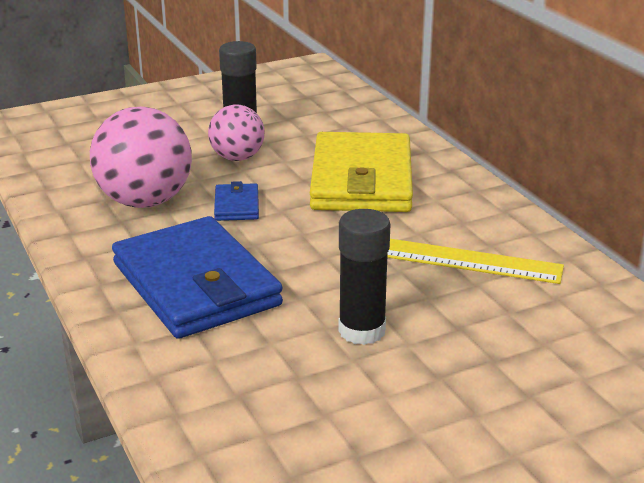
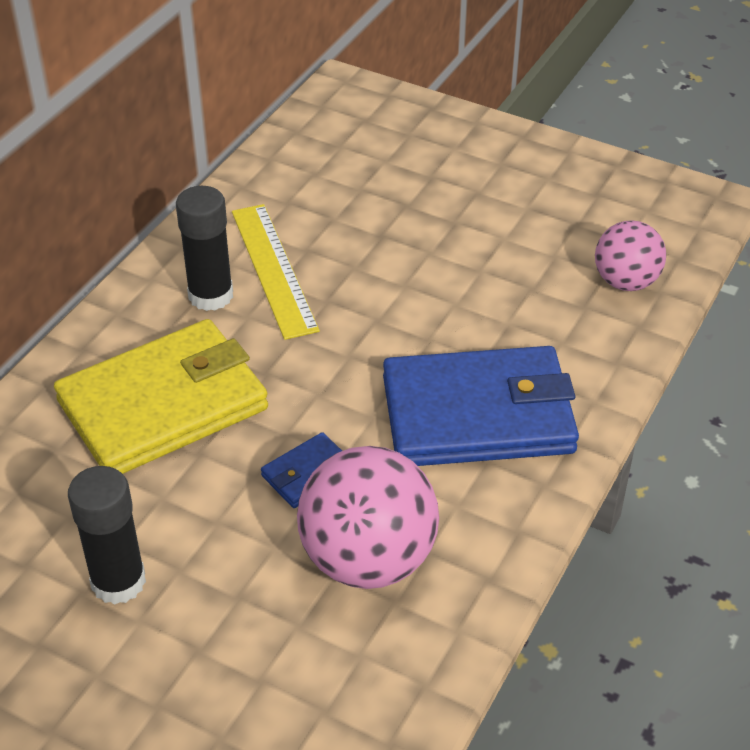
camera: 125 degrees left, 15 degrees up
(196, 284) = (478, 414): blue wallet -> blue wallet turned 60 degrees clockwise
(237, 158) = (189, 544): pink ball -> pink ball (625, 282)
(362, 330) = (440, 281): black glue stick -> black glue stick (211, 295)

